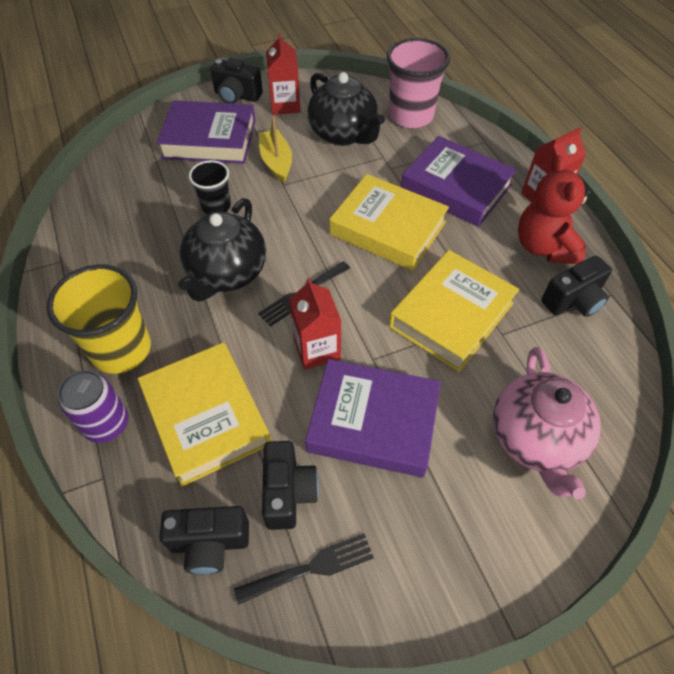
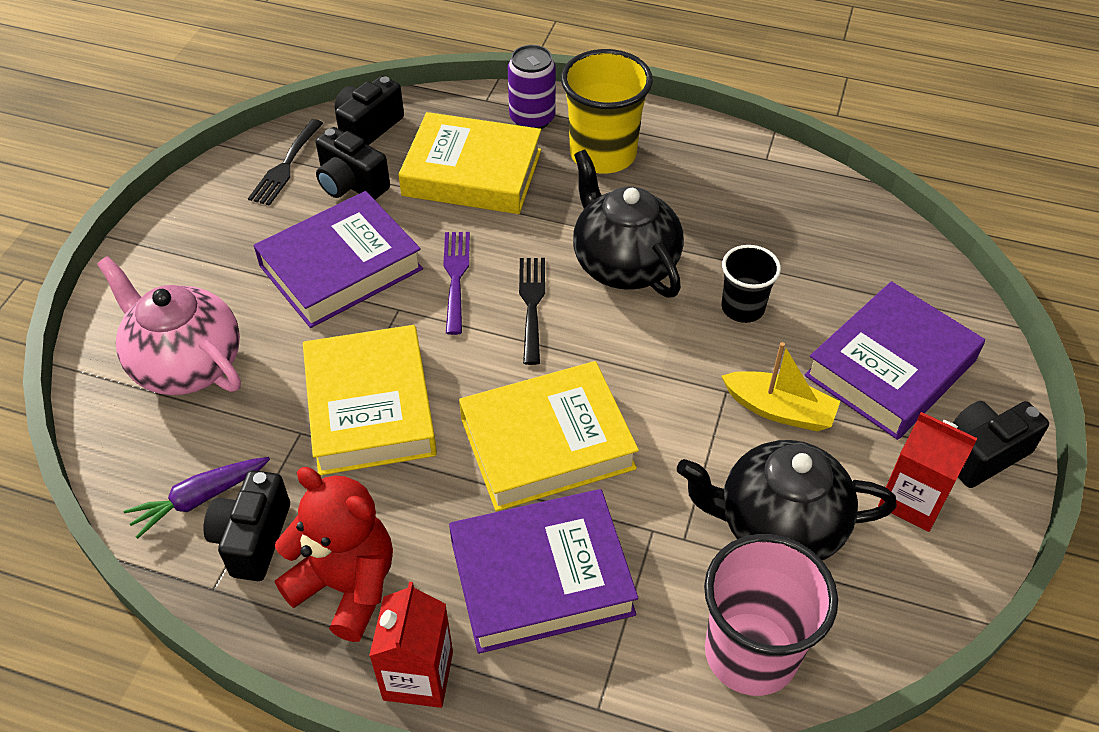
camera: 130 degrees right, 5 degrees down
(317, 349) = (456, 276): red carton -> purple fork
(588, 343) = (200, 499): none -> purple carrot

